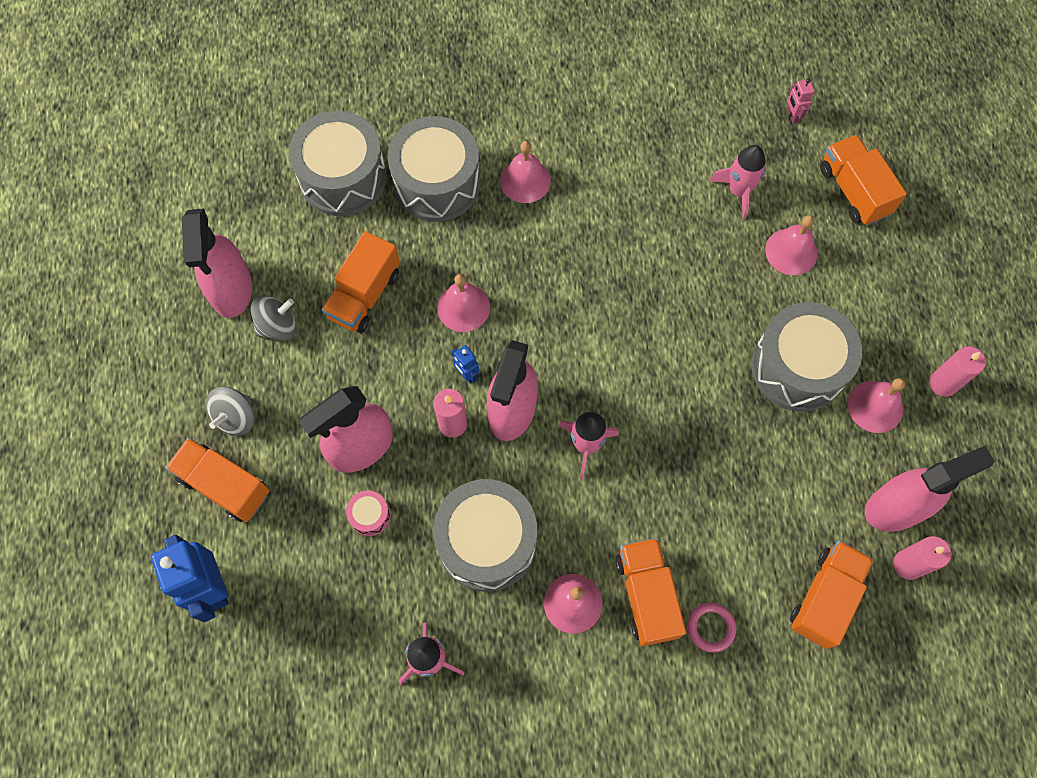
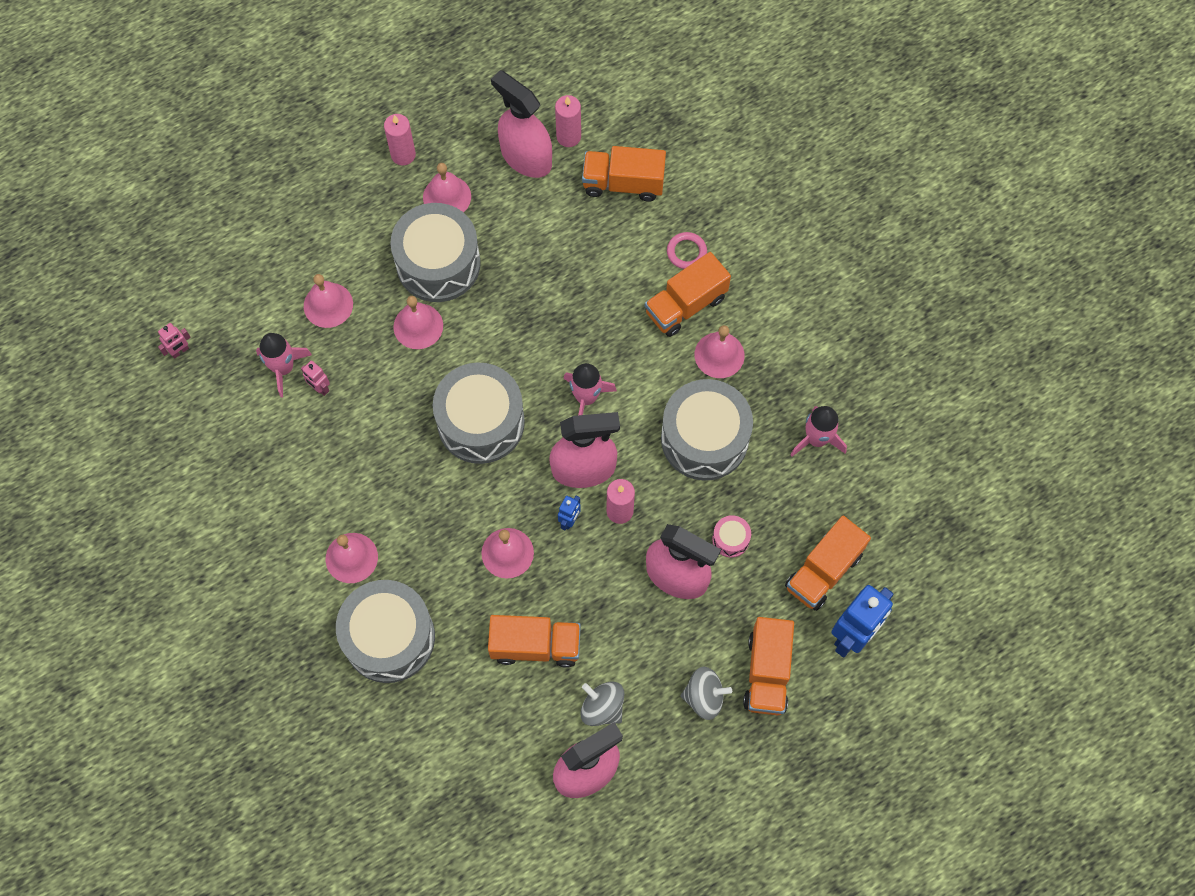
camera: 115 degrees left, 0 degrees up
(343, 177) = (422, 730): grey drum -> grey drum (481, 422)
(704, 214) = (320, 388): none -> pink robot
(734, 321) = (418, 326): none -> pink bell
(853, 191) = (243, 275): orange truck -> orange truck (823, 571)

